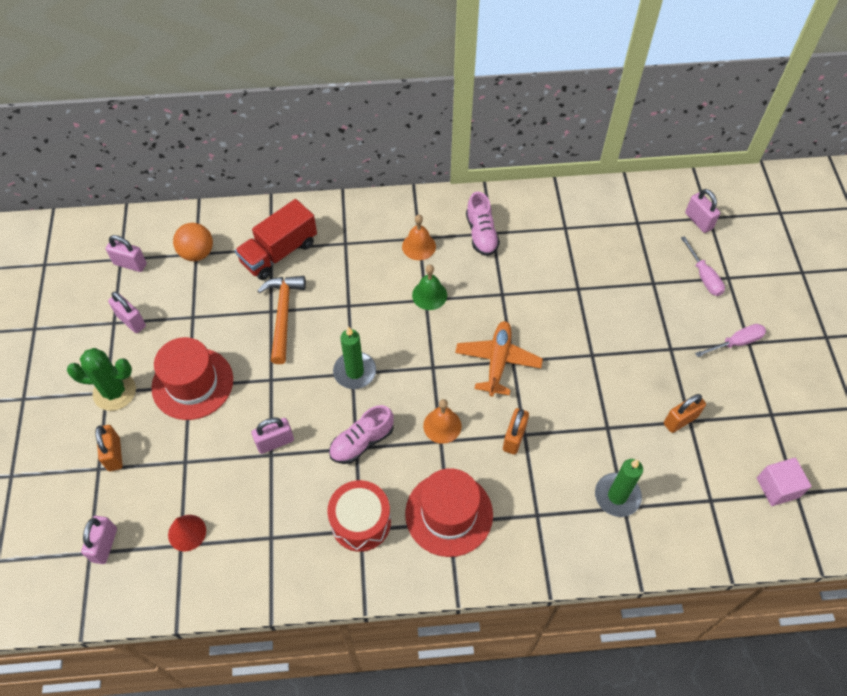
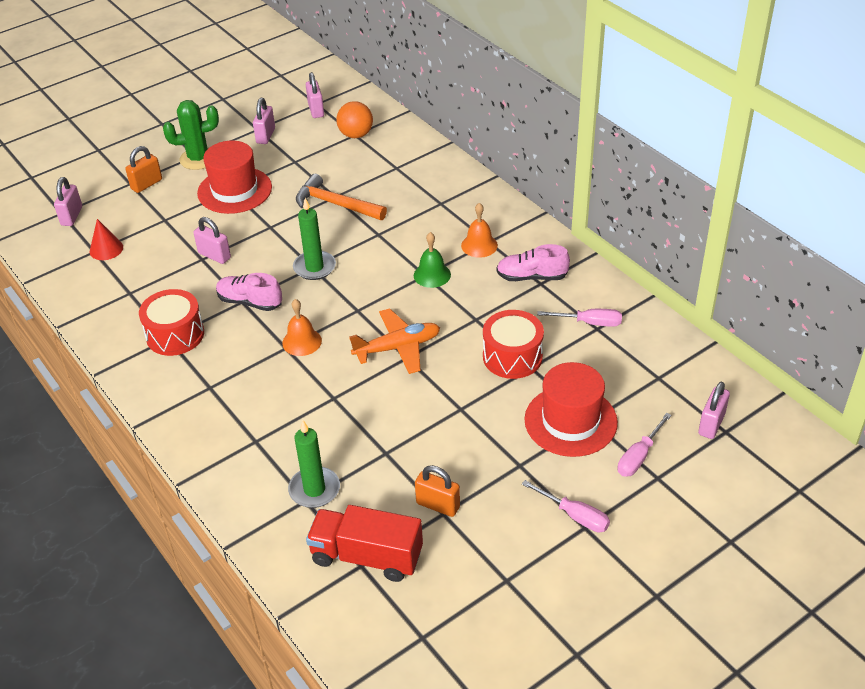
camera: 60 degrees right, 15 degrees down
(105, 545) = (72, 216): pink padlock -> pink padlock turned 60 degrees counterclockwise
(114, 392) = (198, 159): green cactus -> green cactus turned 75 degrees counterclockwise
(279, 252) = (396, 173): red truck -> red truck (366, 556)
(283, 315) = (336, 204): orange hammer -> orange hammer turned 120 degrees counterclockwise
(449, 514) = (217, 383): red hat -> red hat (570, 421)
(481, 234) = (532, 277): pink shoe -> pink shoe turned 45 degrees clockwise
(514, 438) = (324, 392): orange padlock -> none
(556, 228) = (590, 323): none -> pink screwdriver
(559, 293) = (512, 357): none -> red drum
(777, 487) = (416, 617): pink cube -> none

